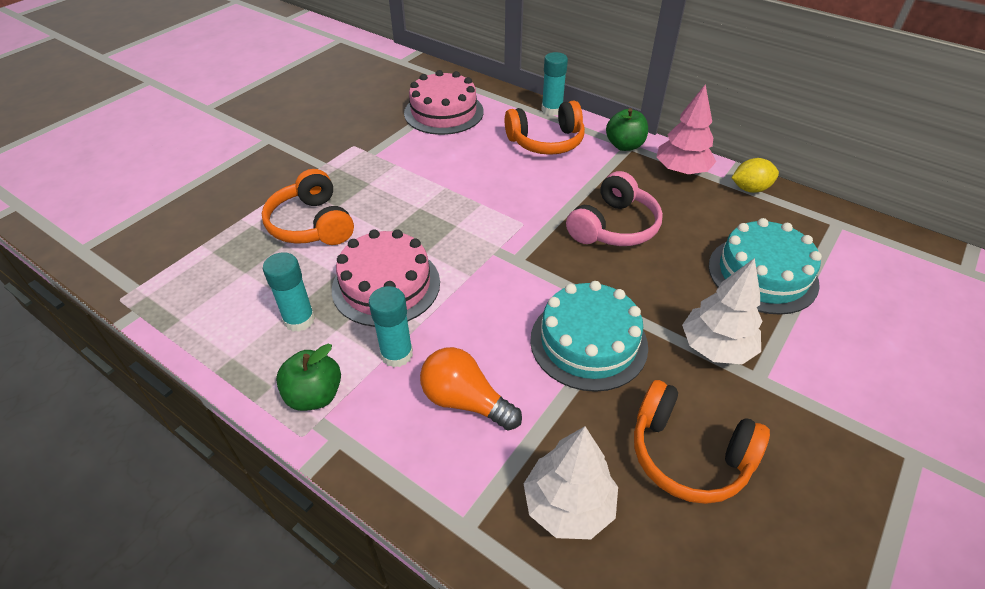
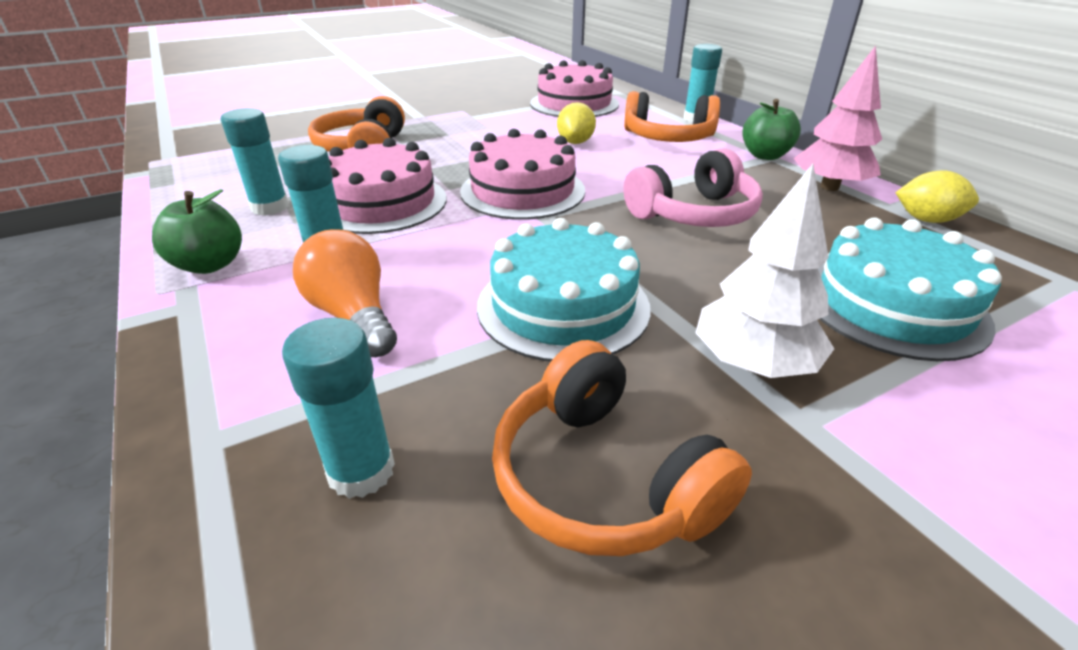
camera: 25 degrees right, 10 degrees down
(480, 166) = (575, 142): none -> yellow lemon
(482, 238) = (522, 191): none -> pink cake
(568, 505) = (361, 471): white tree -> turquoise glue stick

